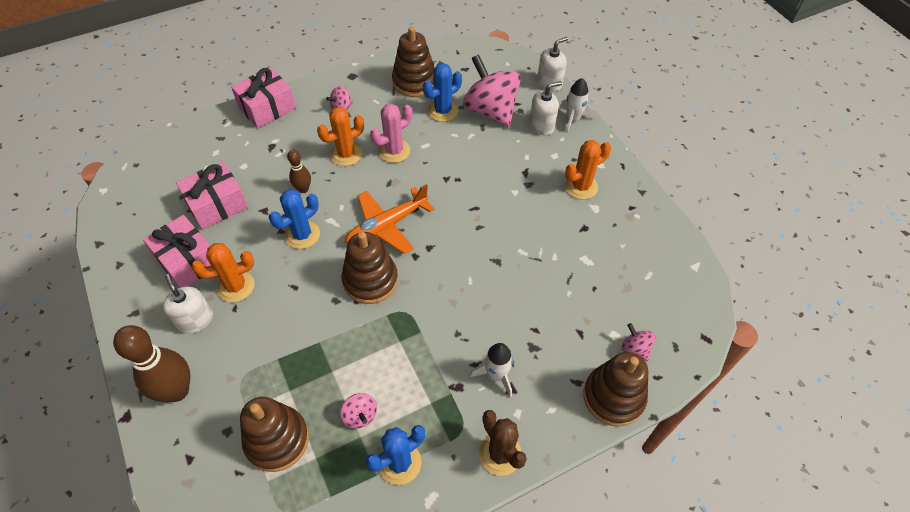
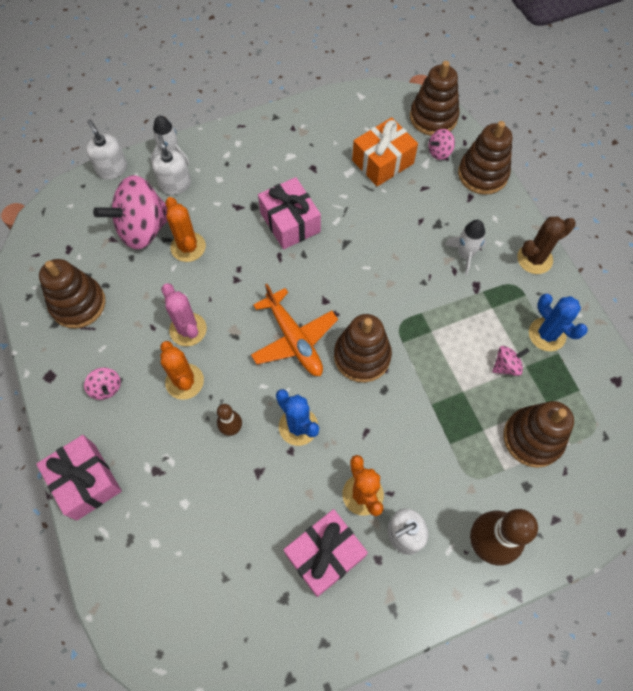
camera: 85 degrees left, 10 degrees up
(217, 205) = (243, 530): pink gift -> pink gift (290, 222)
(443, 111) = (134, 276): blue cactus -> none
(581, 186) = (263, 163): orange cactus -> orange cactus (188, 247)
(607, 291) = (382, 162): none -> orange gift
(686, 342) = (433, 117): none -> brown stacking toy

